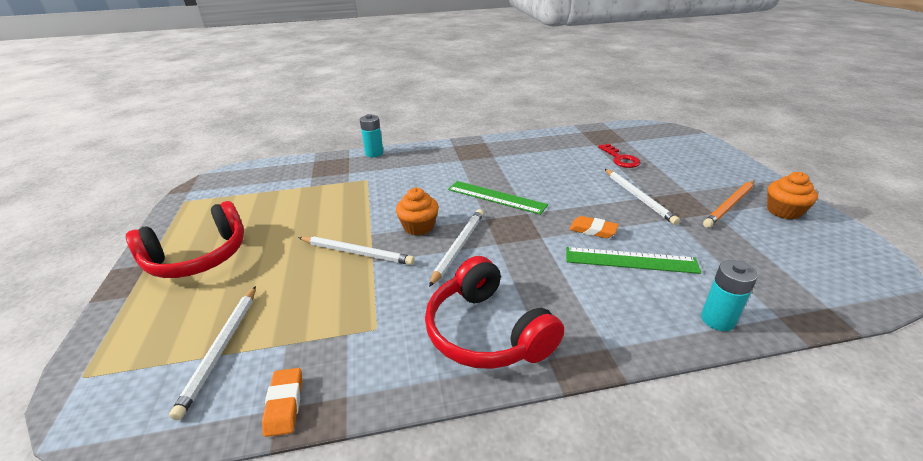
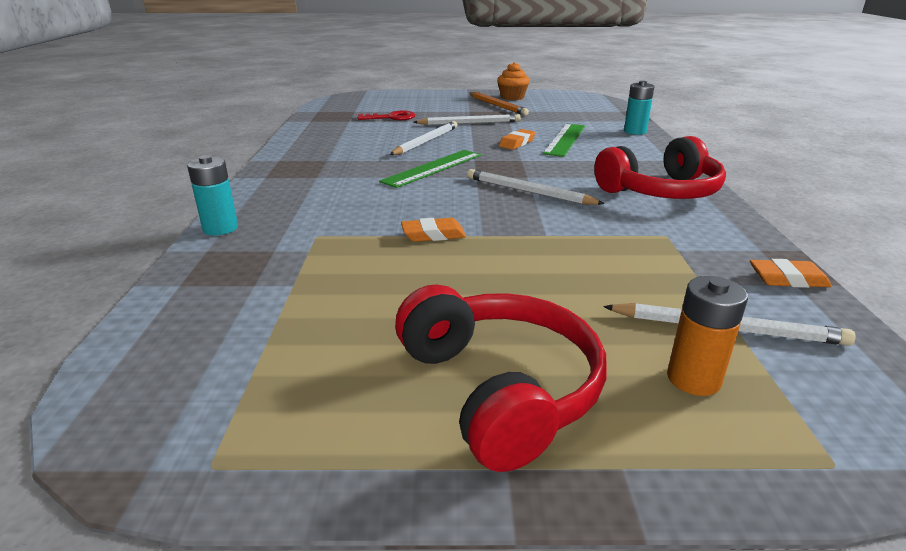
camera: 80 degrees left, 5 degrees down
(176, 326) = (693, 379): none -> orange battery
(357, 252) = (525, 244): white pencil -> white pencil (426, 141)
(369, 215) = (433, 235): none -> orange eraser
(419, 227) = (478, 207): orange cupcake -> none

